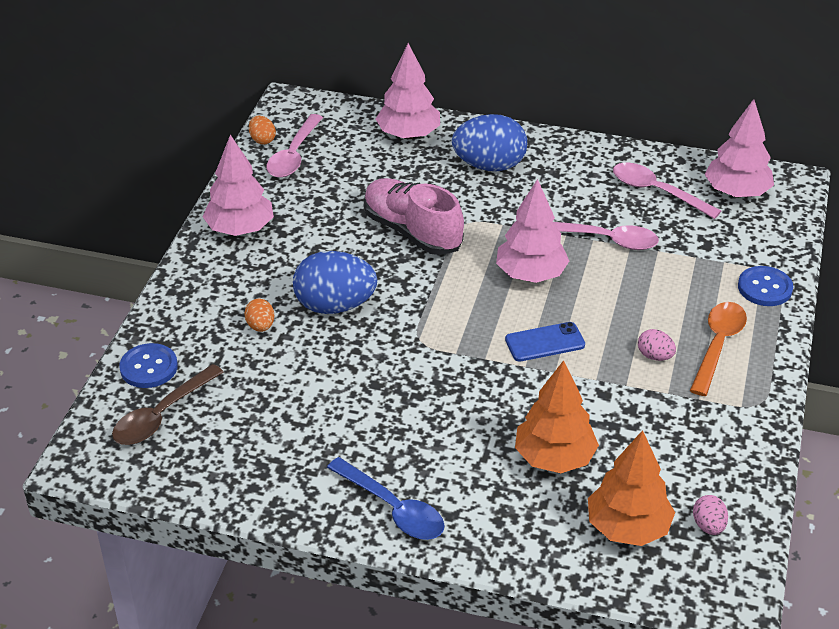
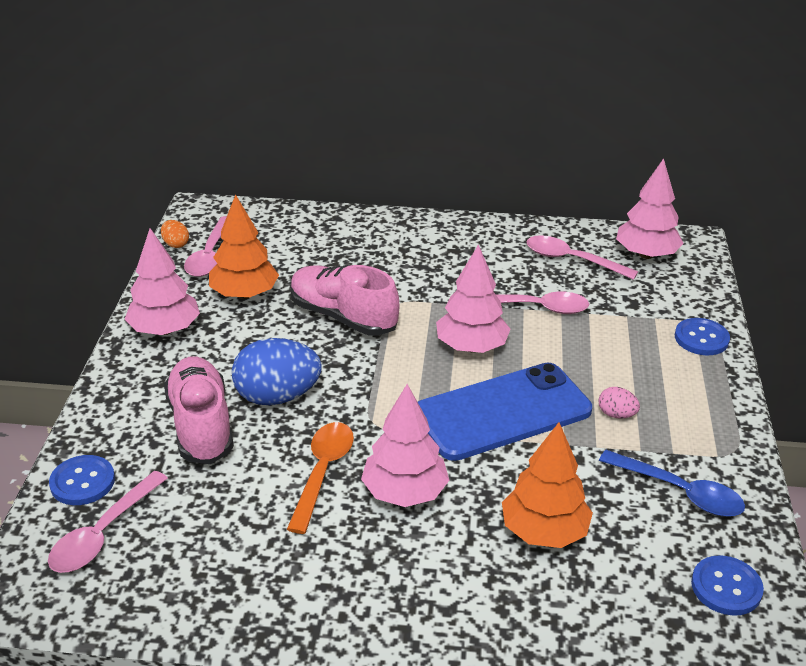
camera: 10 degrees left, 5 degrees down
(162, 415) = (103, 533): brown spoon -> pink spoon
(260, 326) = (201, 425): orange egg -> pink shoe
(392, 508) = (382, 610): blue spoon -> blue spoon (679, 492)
(408, 135) = (321, 228): pink tree -> pink tree (404, 493)
(489, 165) = (406, 250): blue egg -> none
(545, 342) = (502, 412): blue phone -> blue phone, size x2.16
(628, 527) = (643, 600): orange tree -> orange tree (244, 294)
(708, 526) = (726, 587): pink egg -> blue button
(717, 346) = (674, 398): orange spoon -> orange spoon (322, 473)

